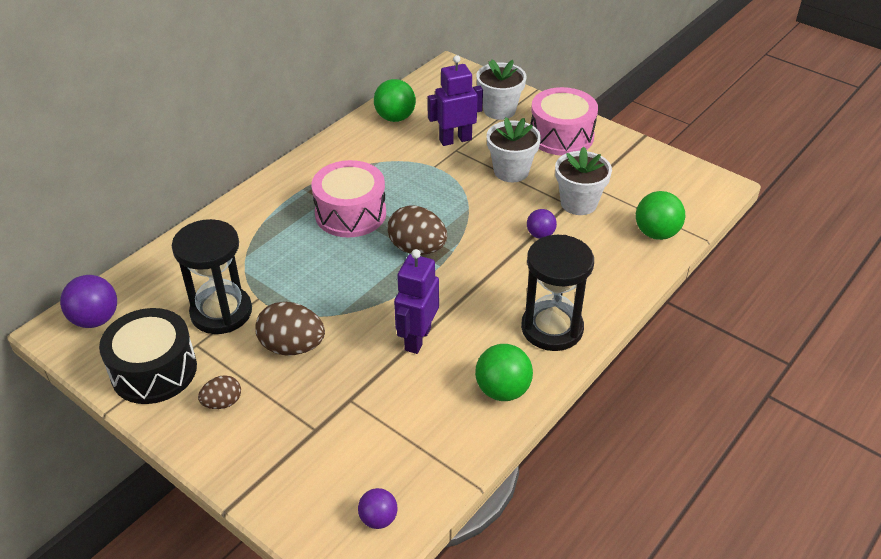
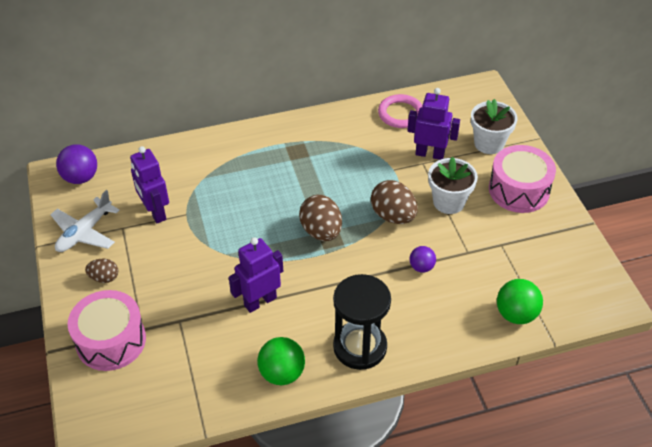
camera: 35 degrees right, 5 degrees up
(154, 370) = (84, 232): black drum -> white plane
(221, 312) = (155, 212): black hourglass -> purple robot
(292, 347) = (177, 262): brown egg -> brown egg (393, 216)
(350, 213) = (299, 179): pink drum -> pink drum (111, 341)
(378, 519) = (126, 413): purple ball -> none
(395, 118) = (400, 114): green ball -> pink ring
(578, 203) = (477, 256): white flower pot -> none

